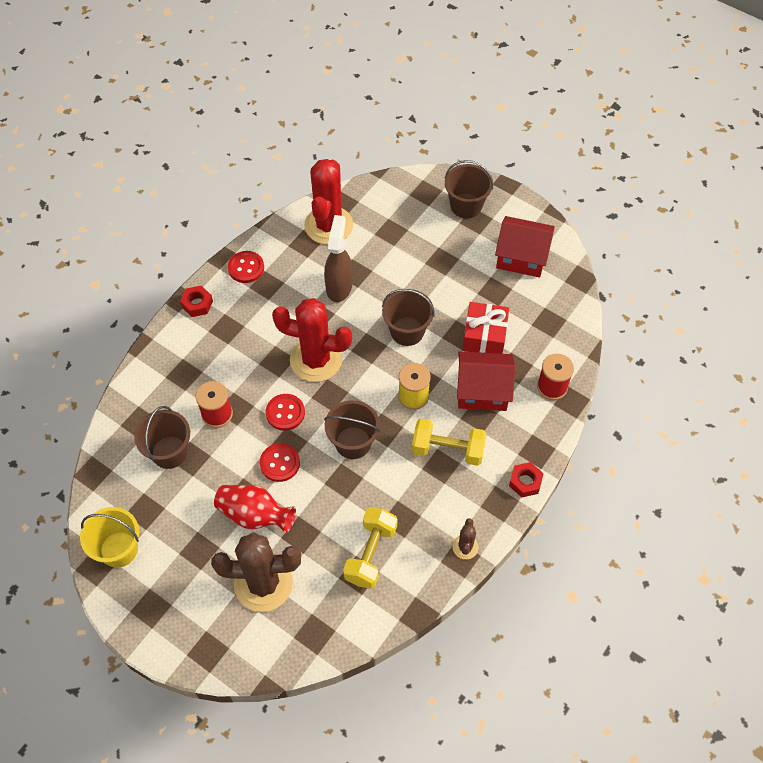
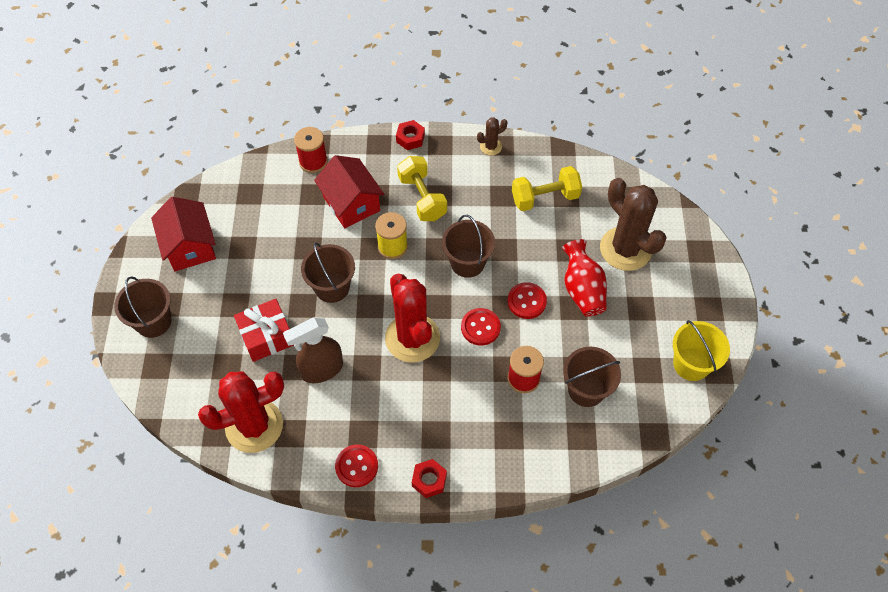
camera: 125 degrees left, 0 degrees up
(484, 336) = (296, 230): red gift -> red gift (266, 336)

